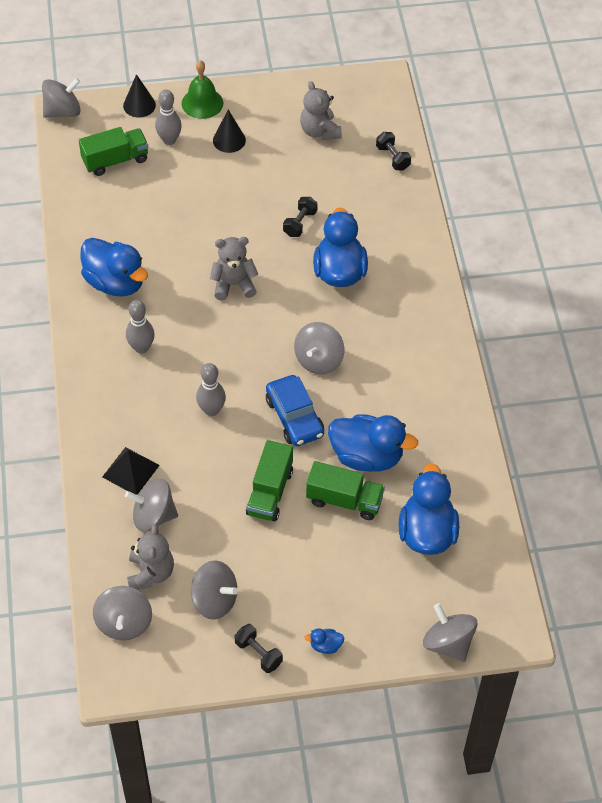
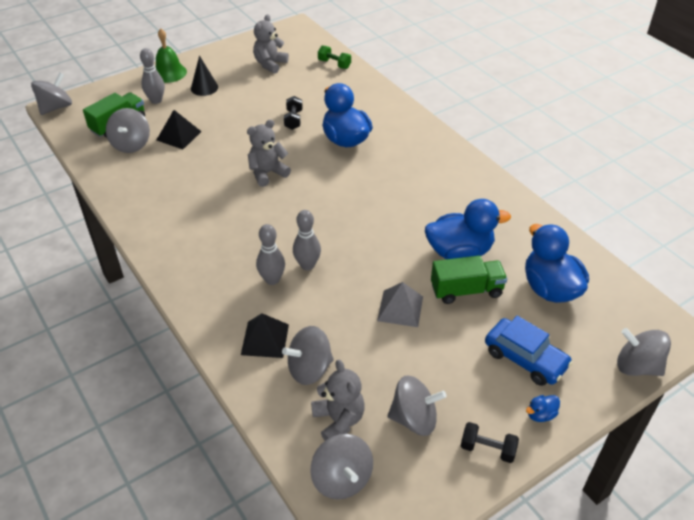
camera: 25 degrees left, 10 degrees down
(115, 283) = (165, 203): blue duck -> none
(139, 105) = (119, 87): black cone -> none
(141, 348) = (216, 241): grey bowling pin -> grey bowling pin (272, 280)
(169, 199) = (179, 135): none -> black pyramid
(270, 492) = (400, 308): green truck -> grey pyramid
(294, 417) = (381, 245): blue car -> blue car (525, 358)
(319, 131) = (270, 64): grey teddy bear -> grey teddy bear turned 75 degrees clockwise
(319, 360) = (371, 200): grey spinning top -> grey spinning top (131, 144)
(392, 158) = (334, 64): black dumbbell -> green dumbbell

